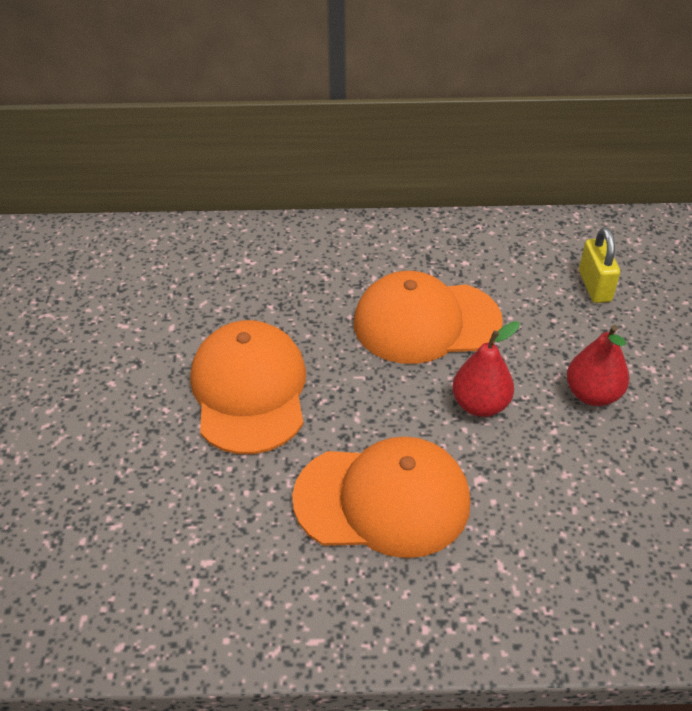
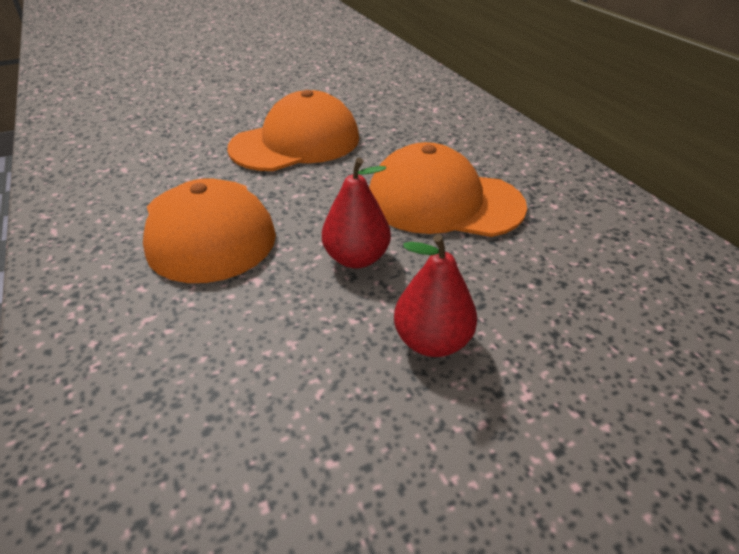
camera: 65 degrees right, 5 degrees down
(426, 322) = (443, 202): orange cap -> orange cap turned 45 degrees counterclockwise
(594, 286) = (626, 307): yellow padlock -> none

